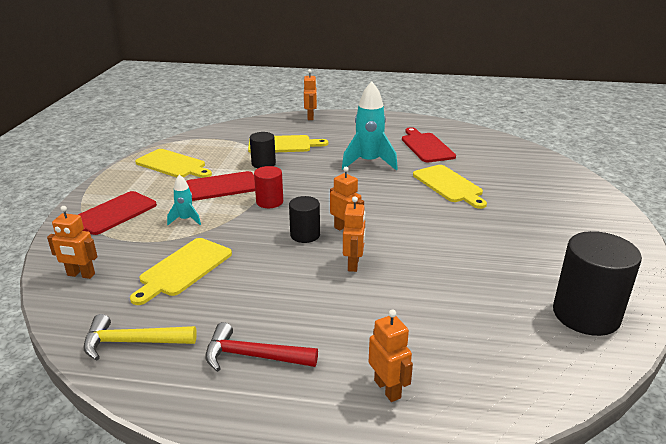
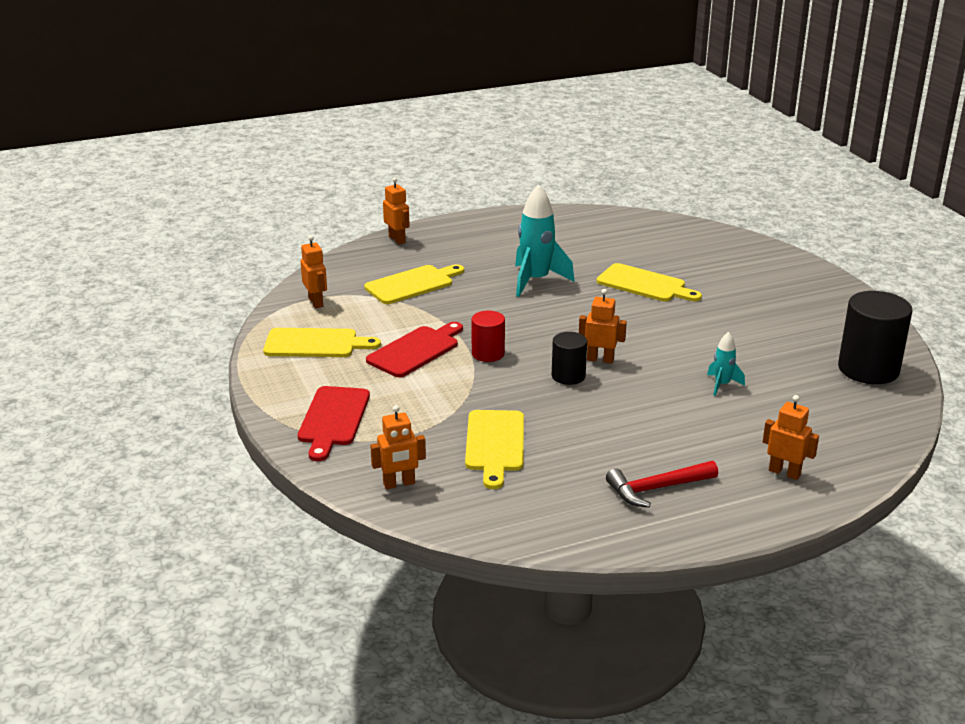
camera: 30 degrees left, 0 degrees up
(133, 342) = (541, 516): yellow hammer -> none
(186, 220) = (425, 399): turquoise rocket -> turquoise rocket (722, 385)
(263, 164) = (422, 313): black cylinder -> none
(353, 264) = (646, 388): orange robot -> orange robot (316, 302)
(426, 146) = (574, 245): red cutting board -> none

